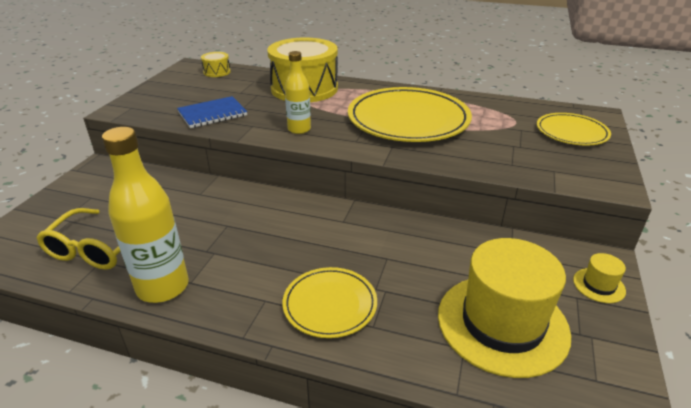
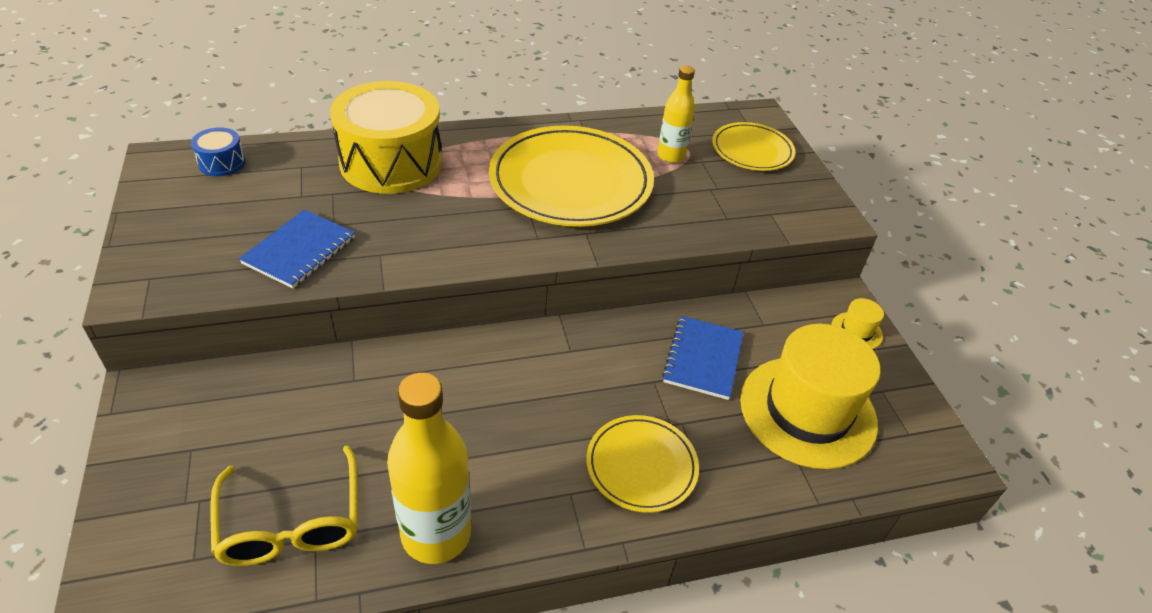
camera: 35 degrees left, 10 degrees up
(217, 72) = (222, 163): yellow drum -> blue drum
(299, 129) = (450, 241): yellow bottle -> yellow bottle (671, 156)
(438, 258) = (703, 359): none -> blue notebook

